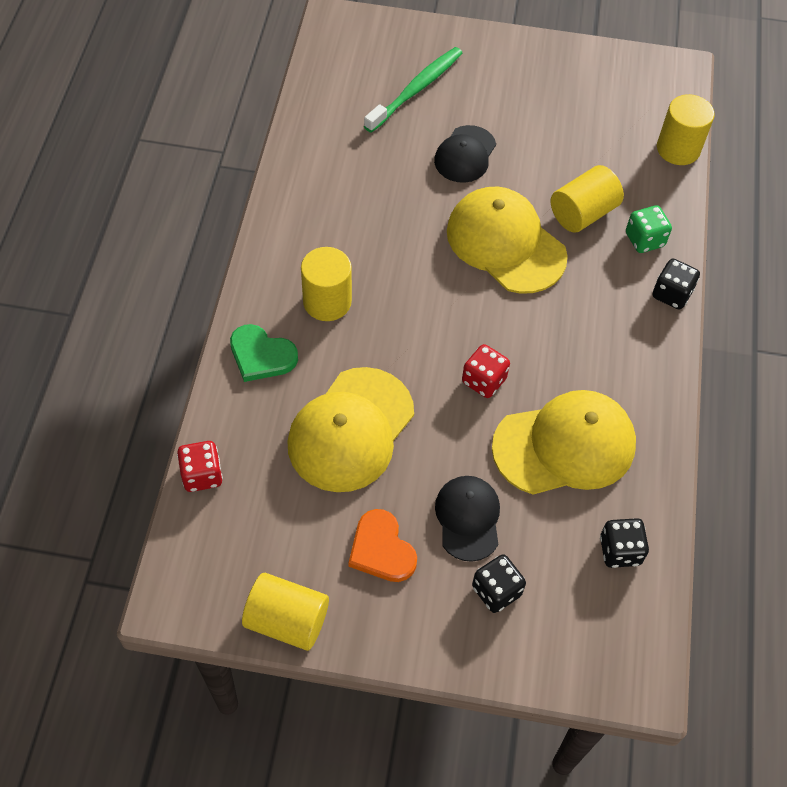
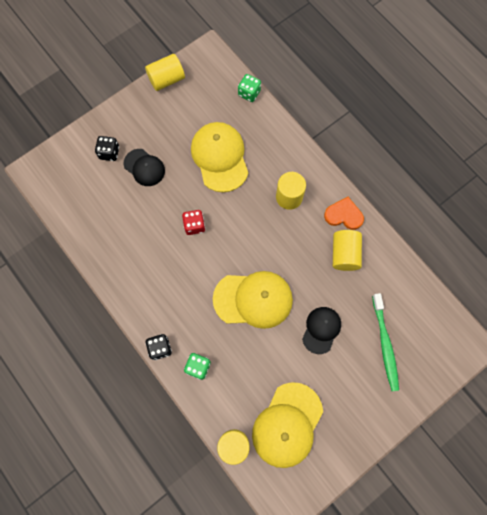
camera: 135 degrees right, 15 degrees up
(202, 475) = (249, 93): red dice -> green dice
(261, 355) = (284, 152): green heart -> none
(381, 549) = (162, 129): orange heart -> orange heart (344, 215)
(465, 154) = (321, 330): black cap -> black cap turned 45 degrees clockwise
(565, 446) = (137, 230): yellow cap -> yellow cap (287, 425)
(583, 213) = (238, 352): yellow cylinder -> yellow cylinder (344, 254)
(620, 551) = (79, 209): black dice -> none

